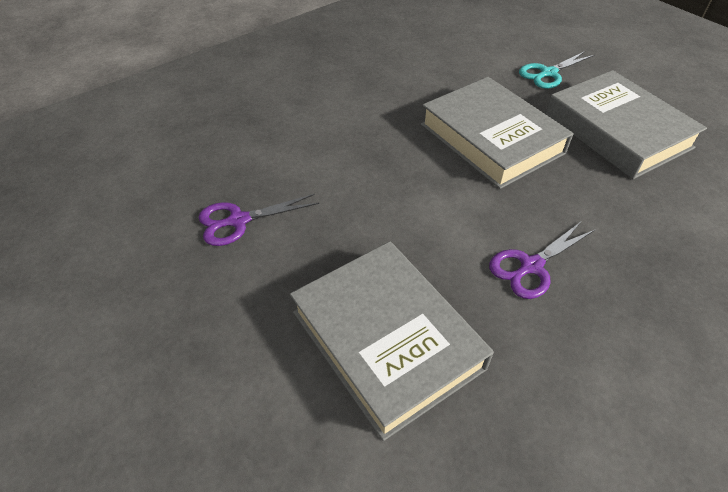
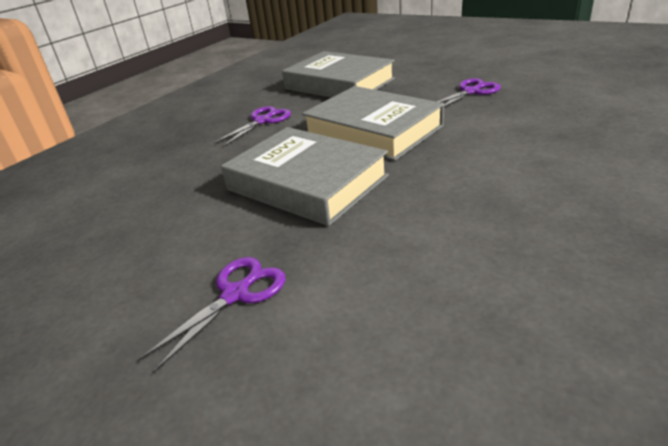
camera: 165 degrees right, 15 degrees down
(548, 73) = (235, 294): turquoise scissors -> purple scissors
(617, 131) = (159, 228): grey book -> grey book (373, 130)

